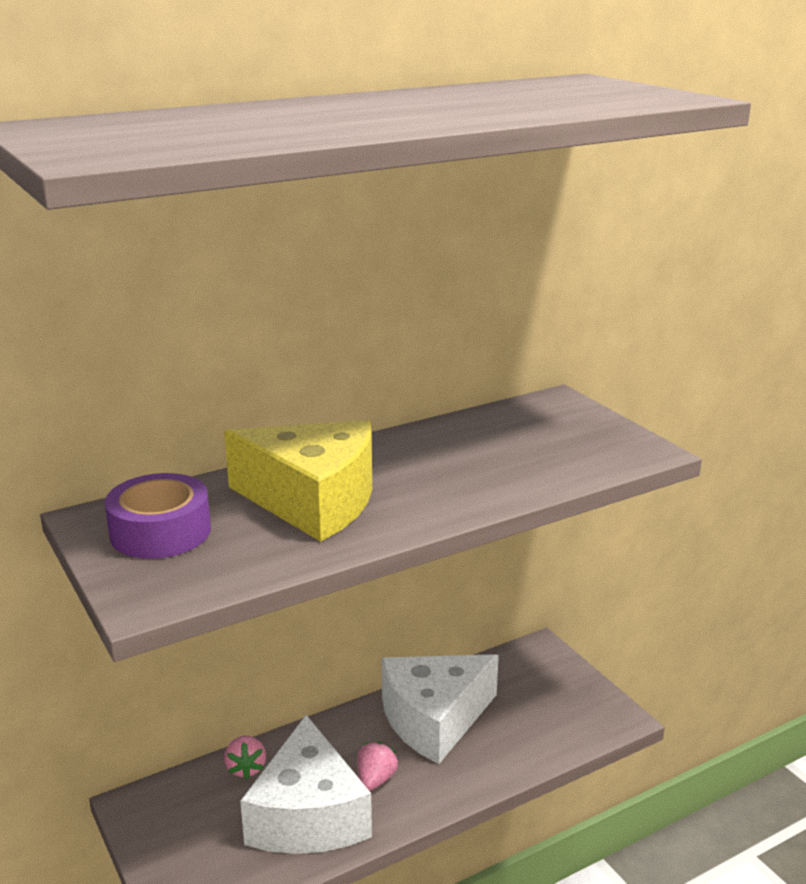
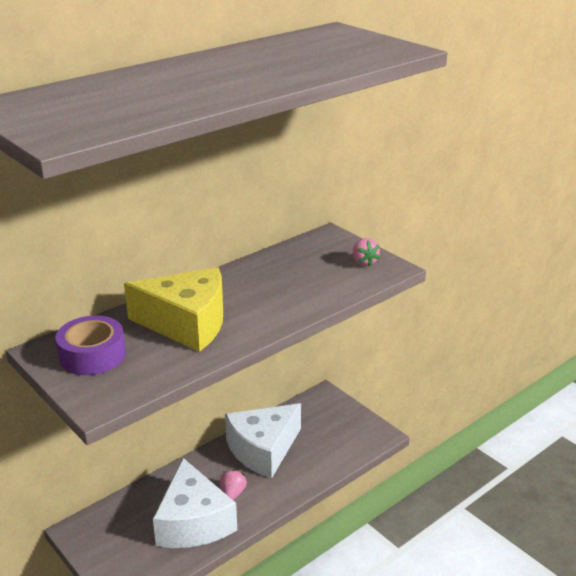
camera: 10 degrees left, 5 degrees up
(246, 768) = (145, 497): pink strawberry -> pink strawberry (364, 262)

